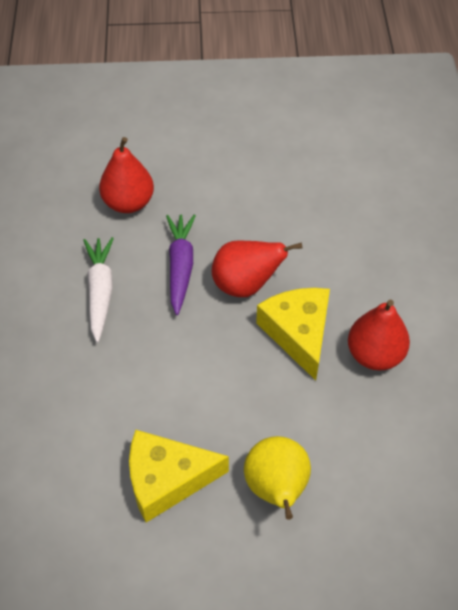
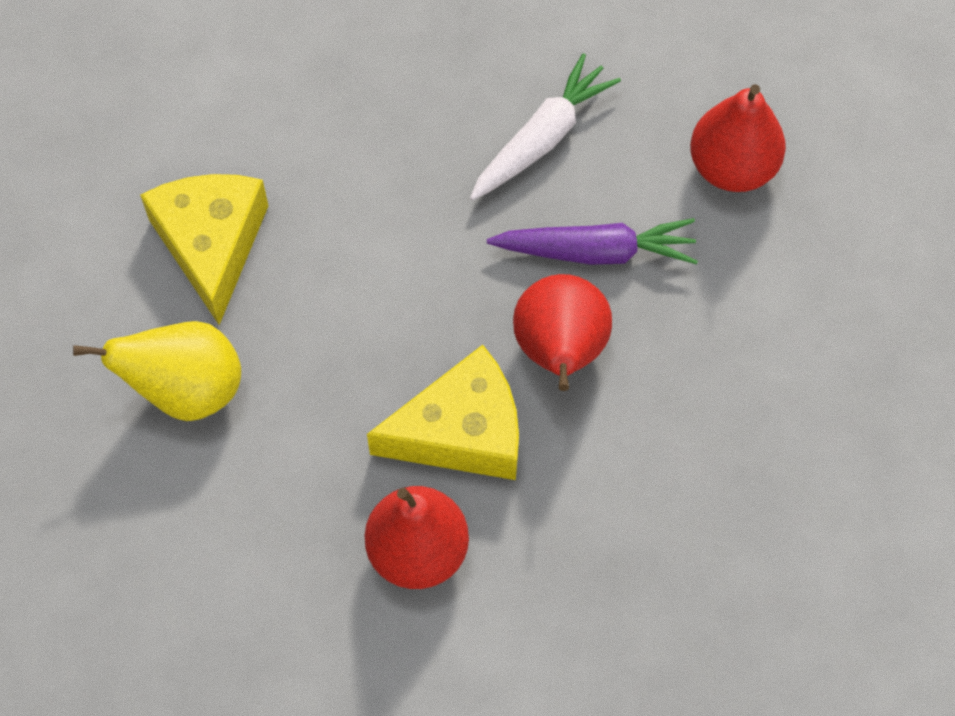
camera: 90 degrees right, 10 degrees up
(100, 291) = (542, 138): white carrot -> white carrot turned 45 degrees counterclockwise

